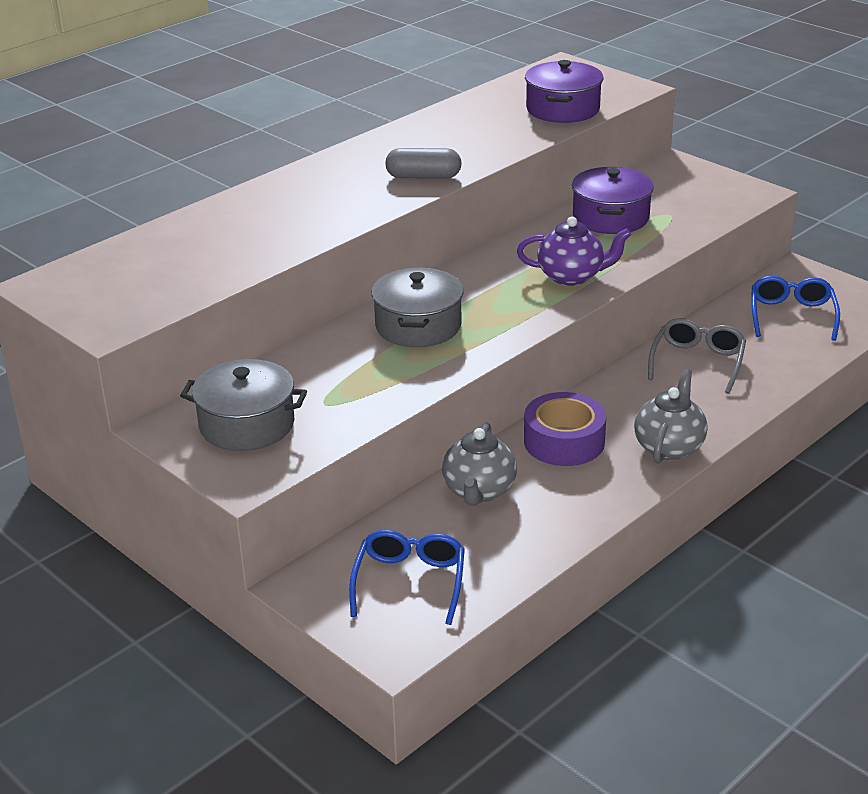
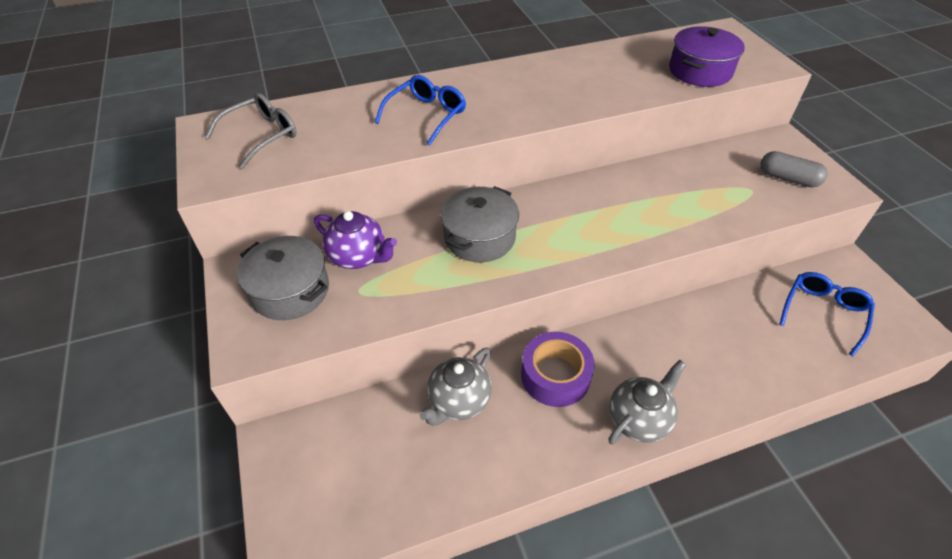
camera: 25 degrees right, 15 degrees up
(410, 582) = (347, 477): blue glasses -> blue glasses (426, 115)
(423, 177) = (544, 107): grey capsule -> grey capsule (788, 178)
(571, 276) = (631, 228): purple teapot -> purple teapot (358, 257)
(610, 217) = (699, 178): purple pot -> none
(697, 362) = (713, 333): grey glasses -> grey glasses (261, 135)

